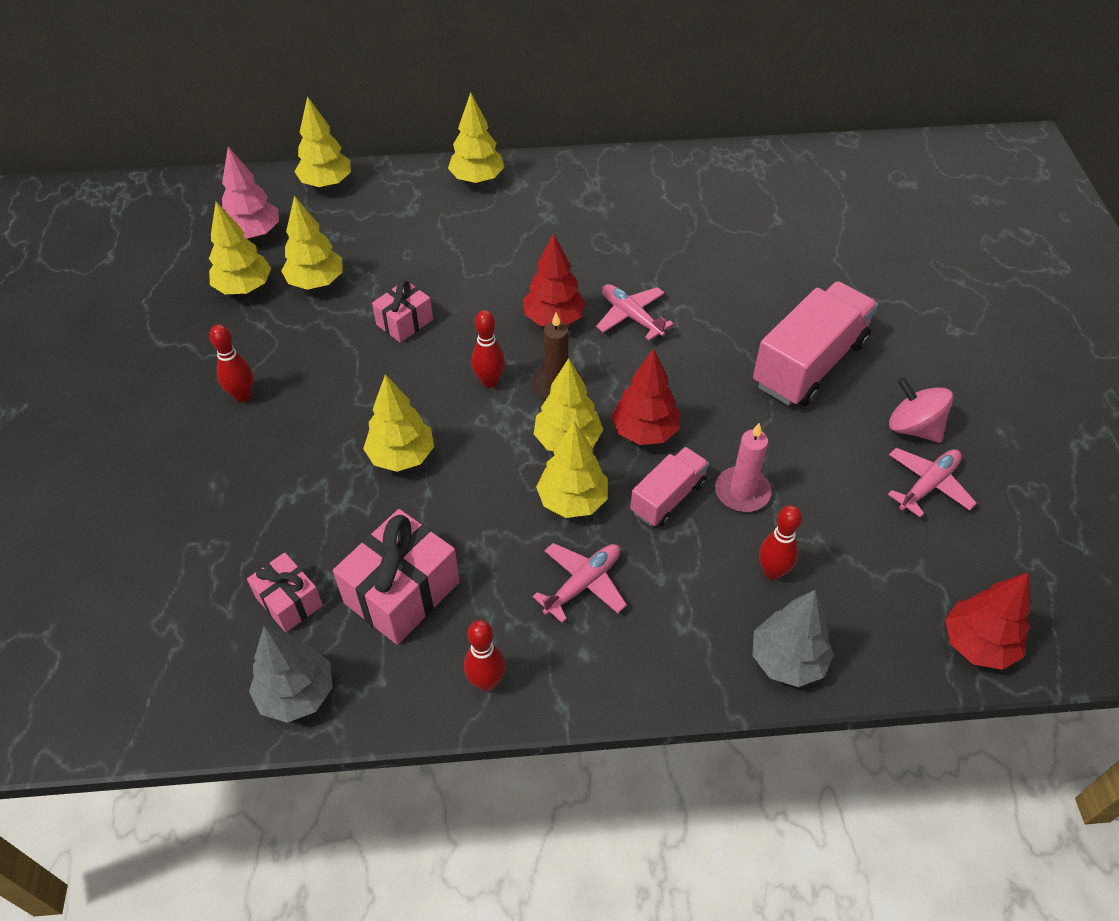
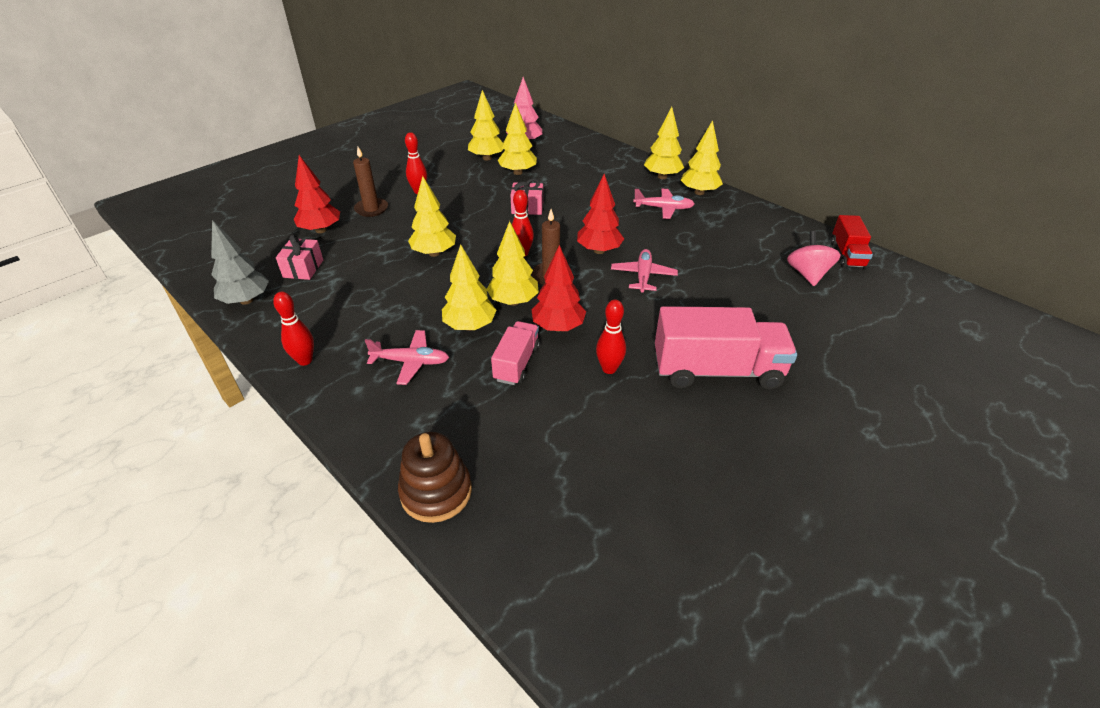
camera: 50 degrees right, 10 degrees down
(226, 464) = (371, 209): none -> brown candle
(326, 183) = (586, 142): yellow tree -> yellow tree (699, 192)
(402, 592) = (342, 299): pink gift -> none
(668, 497) = (517, 363): pink truck -> pink truck turned 75 degrees counterclockwise
(742, 492) = (560, 394): pink candle -> none
(746, 164) = (847, 255): none -> red truck
(772, 571) = (507, 444): red bowling pin -> red bowling pin (609, 369)
(787, 660) = (436, 492): grey tree -> brown stacking toy
(913, 427) = (734, 457): pink spinning top -> pink spinning top (807, 274)
(928, 485) = (688, 495): pink plane -> pink plane (663, 208)
(977, 644) = (560, 612): red tree -> red tree (321, 230)

